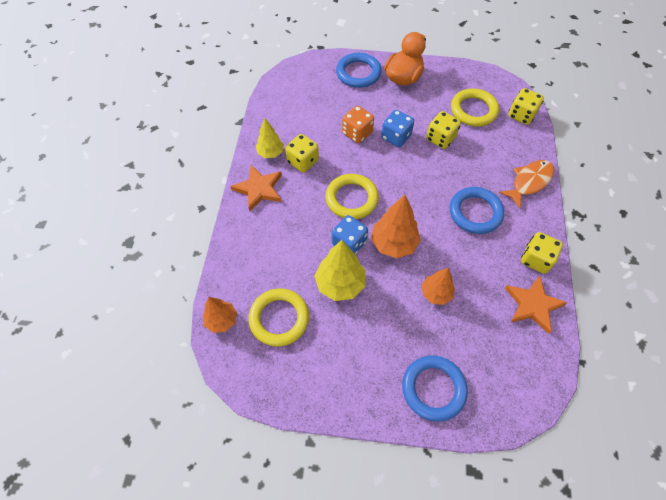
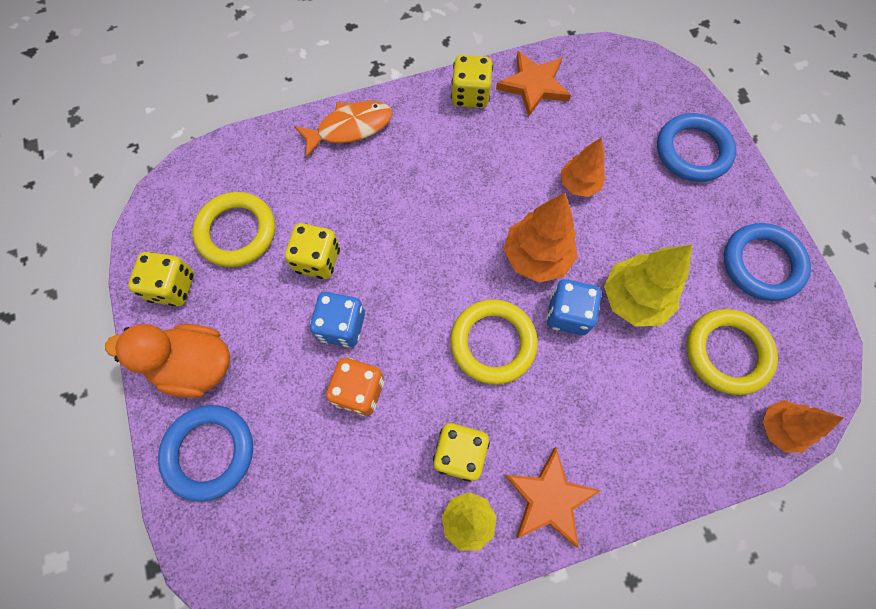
camera: 115 degrees left, 10 degrees up
(475, 212) = (434, 176): blue ring -> blue ring (762, 264)
(521, 115) = (223, 166): yellow dice -> yellow dice (172, 287)
(529, 182) = (350, 128): orange fish -> orange fish turned 135 degrees clockwise

